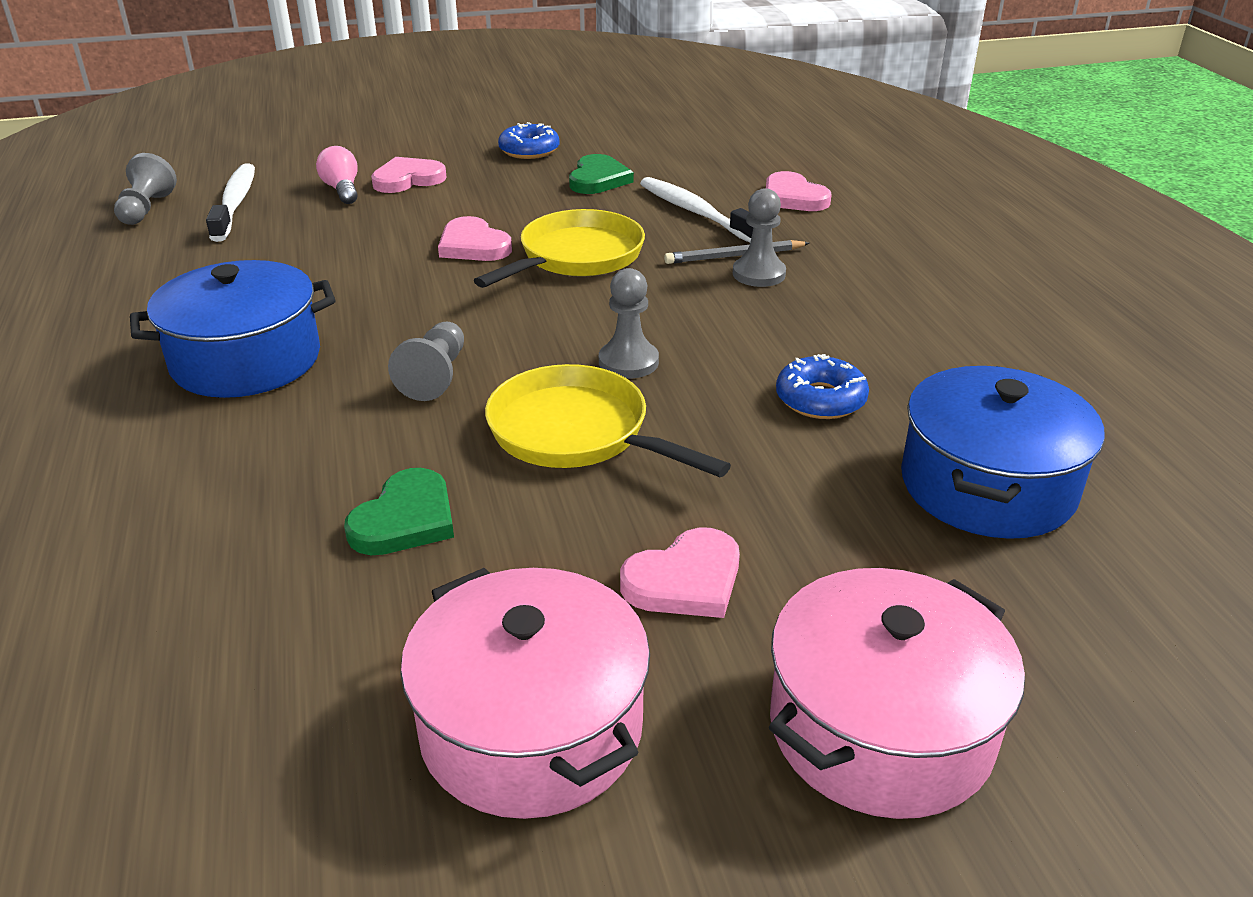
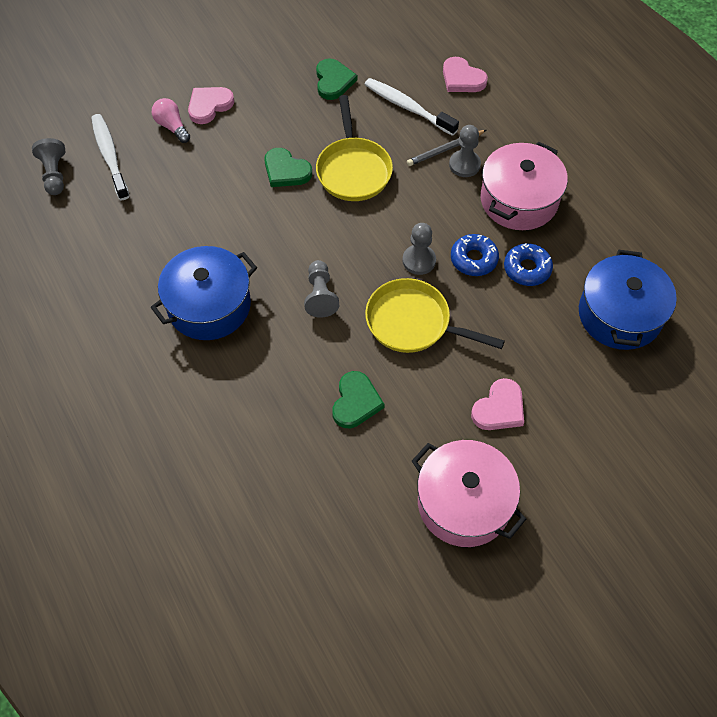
camera: 15 degrees left, 25 degrees up
(473, 245) = (286, 171): pink heart -> green heart
(529, 150) = (274, 54): blue donut -> blue donut (474, 259)
(576, 257) = (353, 170): yellow pan -> yellow pan turned 150 degrees clockwise
(880, 728) = (601, 467): pink pot -> pink pot (519, 200)

